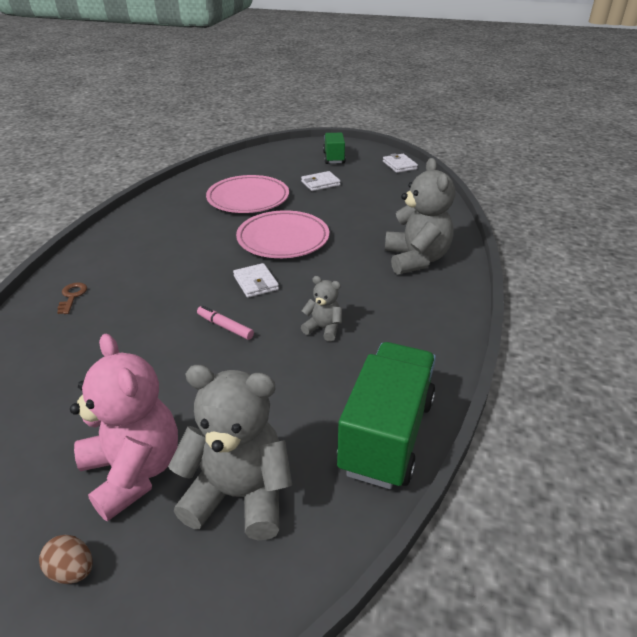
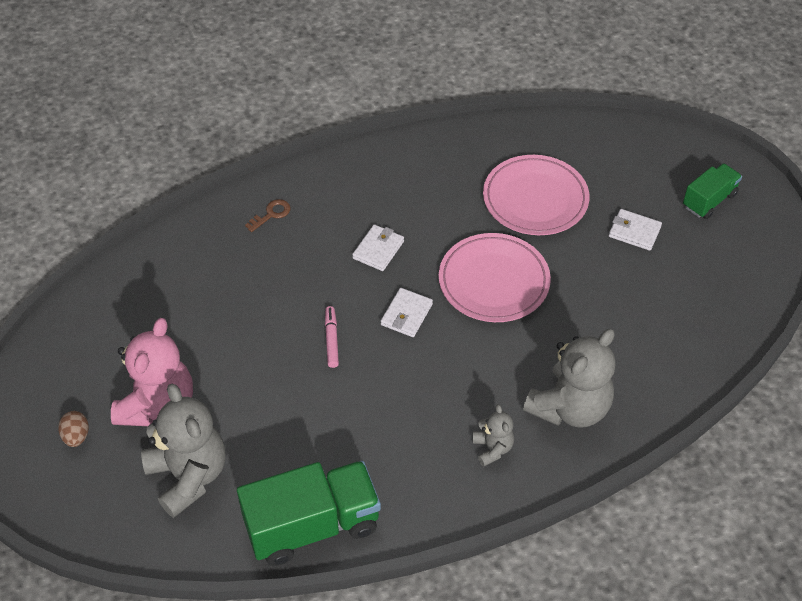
camera: 50 degrees right, 15 degrees up
(323, 328) = (393, 406): grey teddy bear -> grey teddy bear (492, 448)
(399, 165) = (764, 271): white wallet -> white wallet (378, 250)

